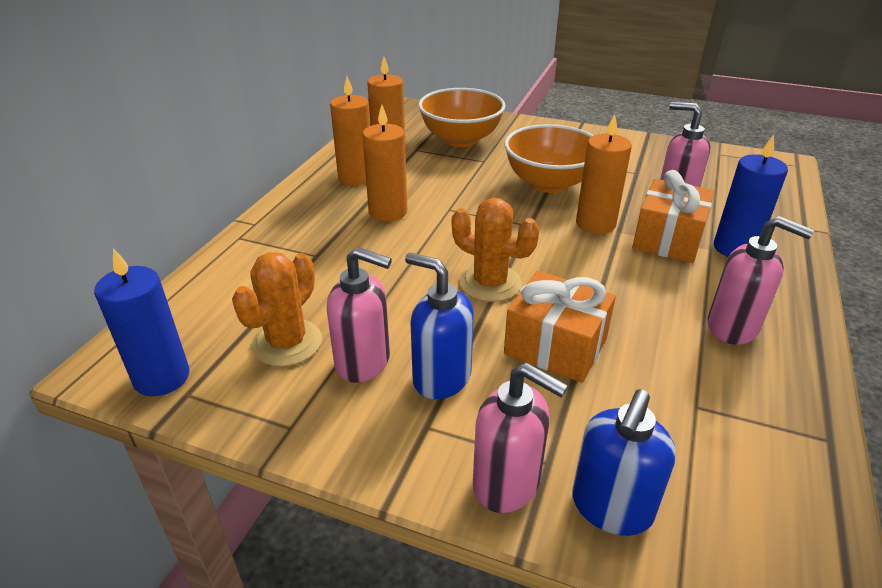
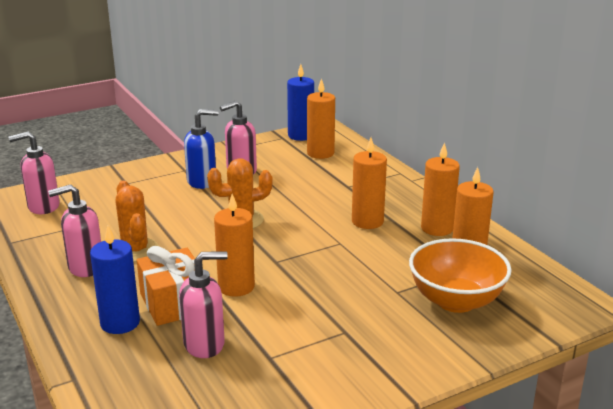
camera: 130 degrees right, 10 degrees down
(226, 321) = (320, 153): none -> orange candle
(287, 343) = (282, 160): orange cactus -> orange cactus (135, 250)
(507, 483) = (134, 173): pink soap dispenser -> pink soap dispenser (43, 207)
(549, 183) = (316, 301): orange bowl -> none
(555, 346) = (169, 213): orange gift -> none
(611, 508) = (90, 184): blue soap dispenser -> none

